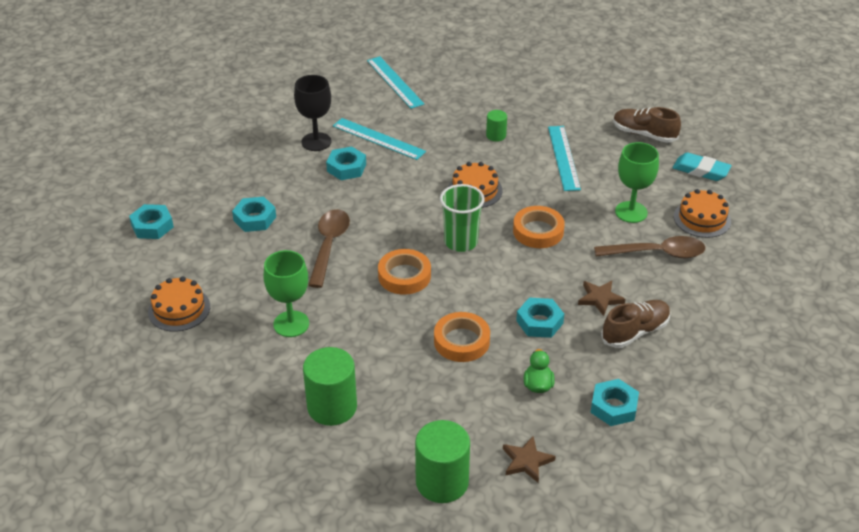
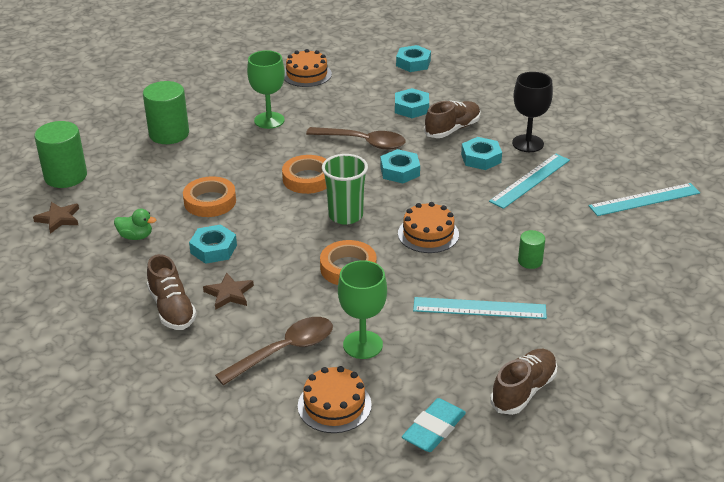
camera: 100 degrees right, 5 degrees down
(295, 188) = (452, 129): none -> brown shoe
(614, 407) = (86, 276): turquoise nut -> turquoise nut (400, 171)
(657, 253) = (284, 351): brown spoon -> brown spoon turned 135 degrees counterclockwise

